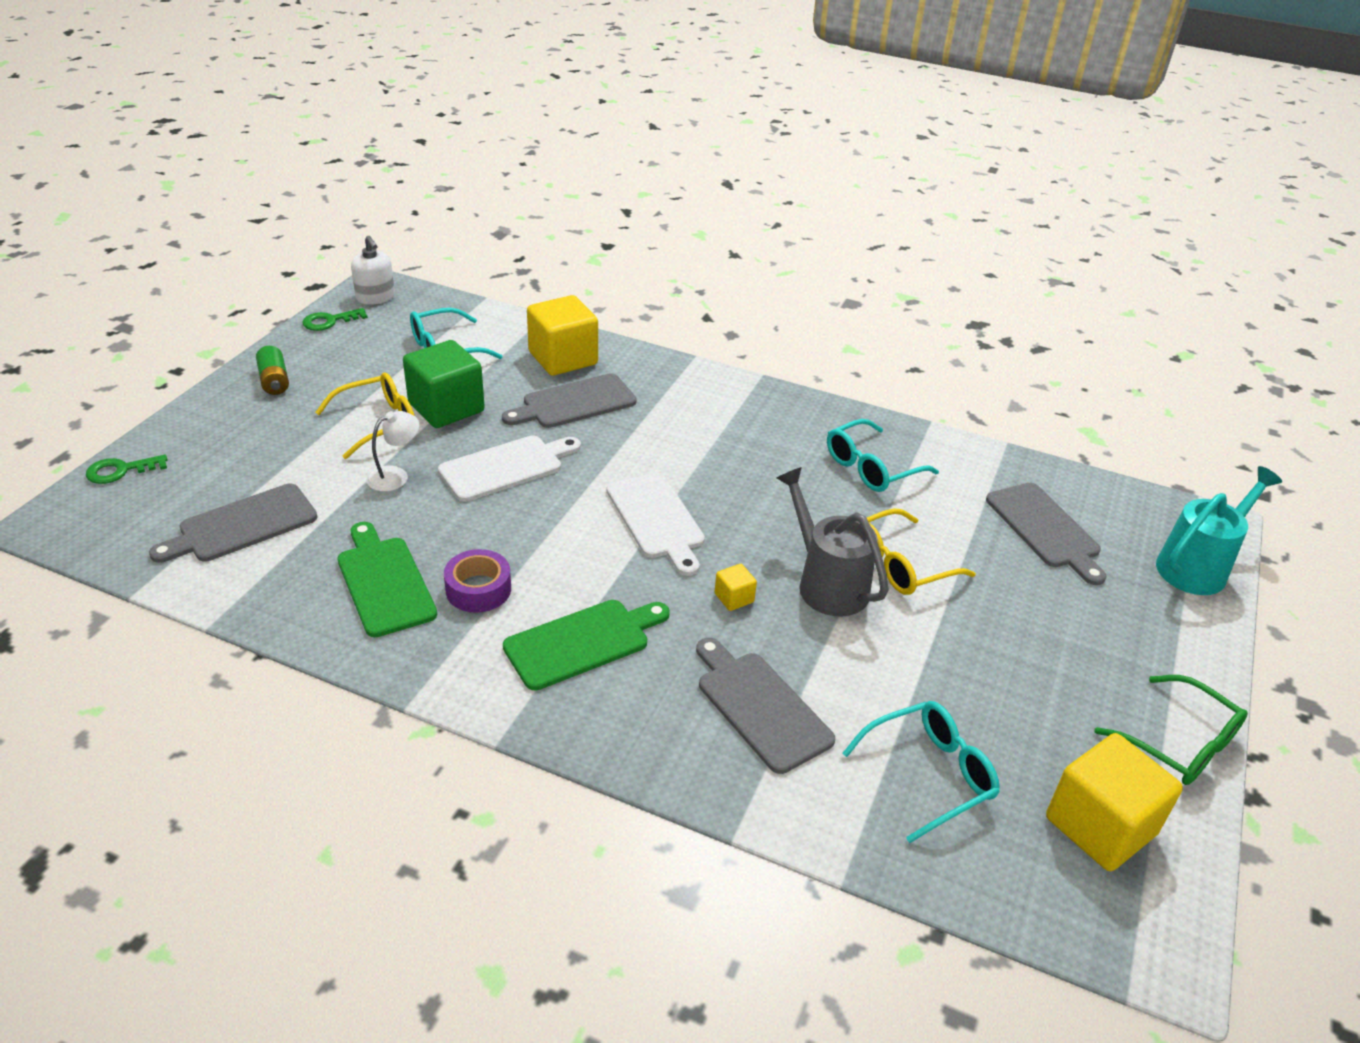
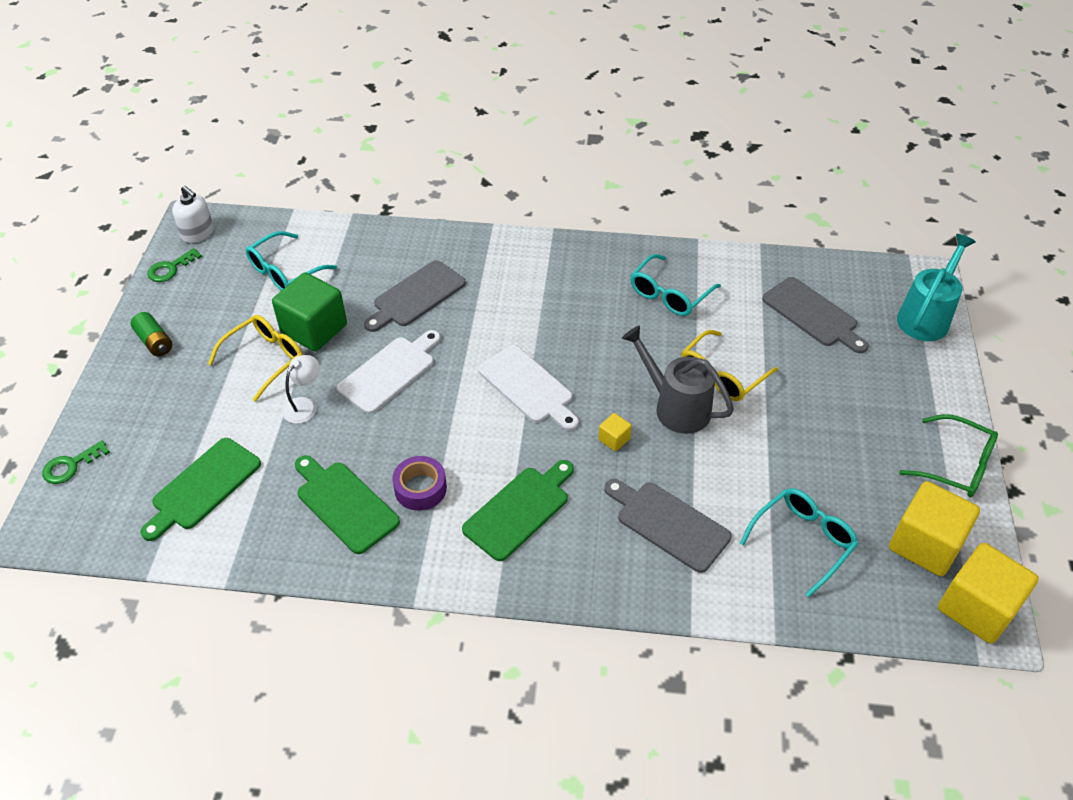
camera: 15 degrees left, 10 degrees up
(242, 525) = (203, 487): grey cutting board -> green cutting board
(563, 358) = (387, 255): yellow cube -> yellow cube (977, 608)

